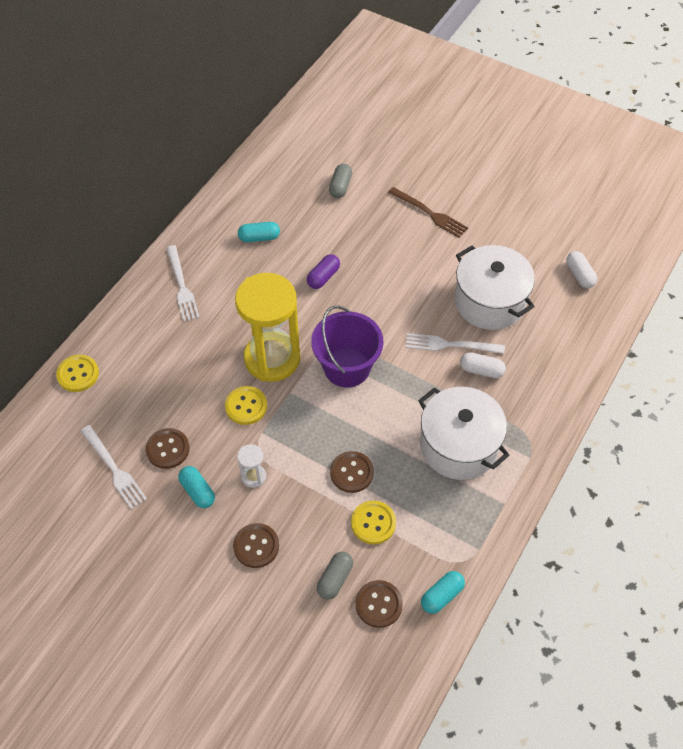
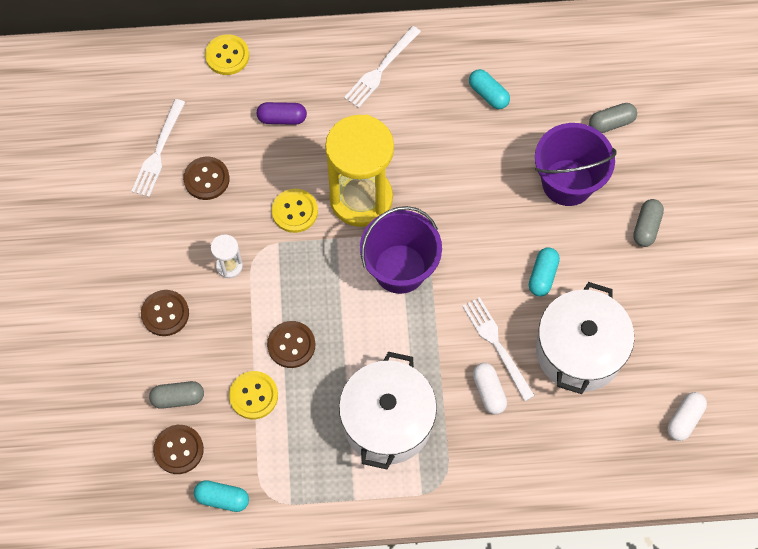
camera: 55 degrees right, 10 degrees up
(197, 491) = (183, 231): turquoise capsule -> turquoise capsule (542, 276)
(323, 277) = (487, 181): purple capsule -> purple capsule (282, 118)
(363, 234) = (567, 182): none -> purple bucket
(430, 213) = (646, 227): brown fork -> grey capsule

